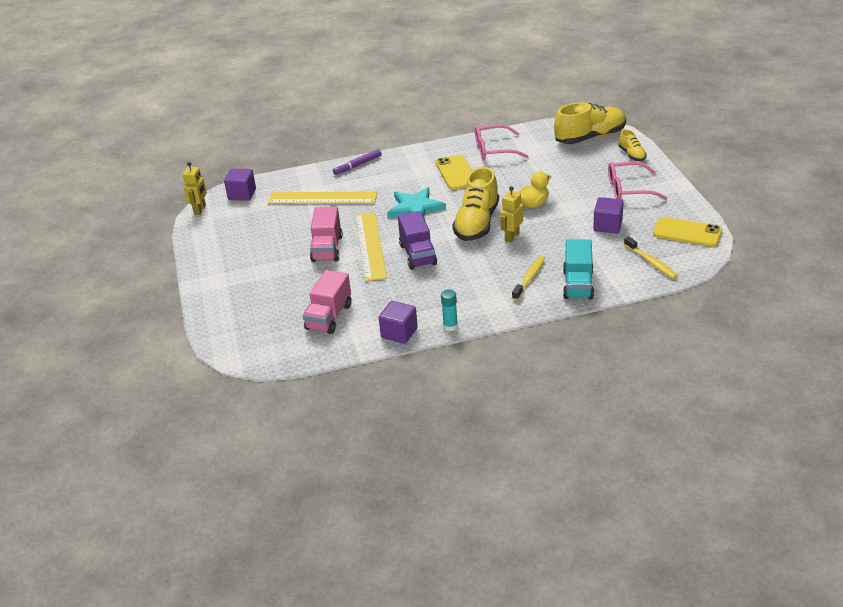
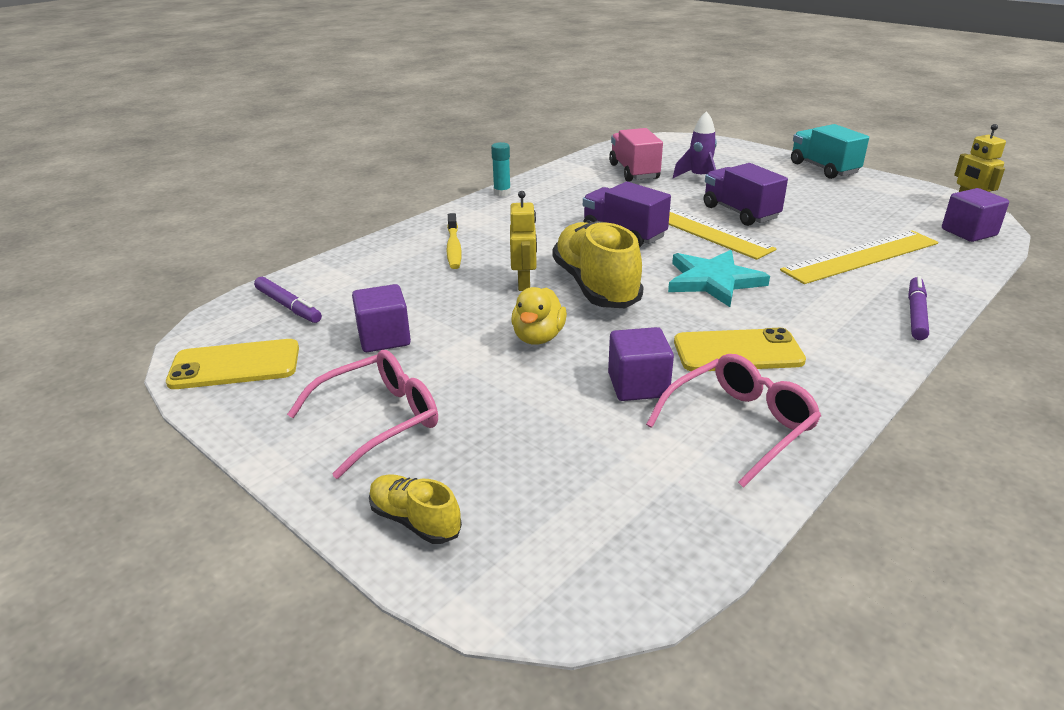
camera: 145 degrees right, 5 degrees down
(297, 291) = (699, 178): none -> purple rocket
(327, 249) = (740, 213): pink truck -> purple truck
(399, 333) = (548, 178): purple cube -> purple cube (638, 385)
(456, 173) = (737, 351): yellow phone -> yellow phone turned 45 degrees counterclockwise
(578, 284) = (383, 257): turquoise truck -> turquoise truck (823, 168)
(590, 137) = (561, 547): yellow shoe -> none
(651, 262) = (288, 306): yellow toothbrush -> purple marker

